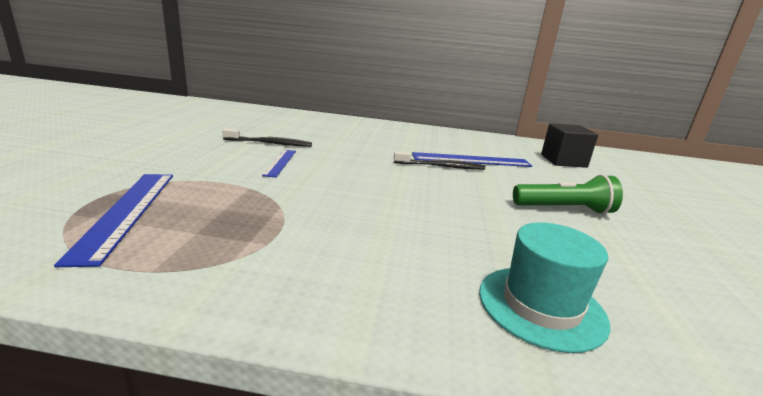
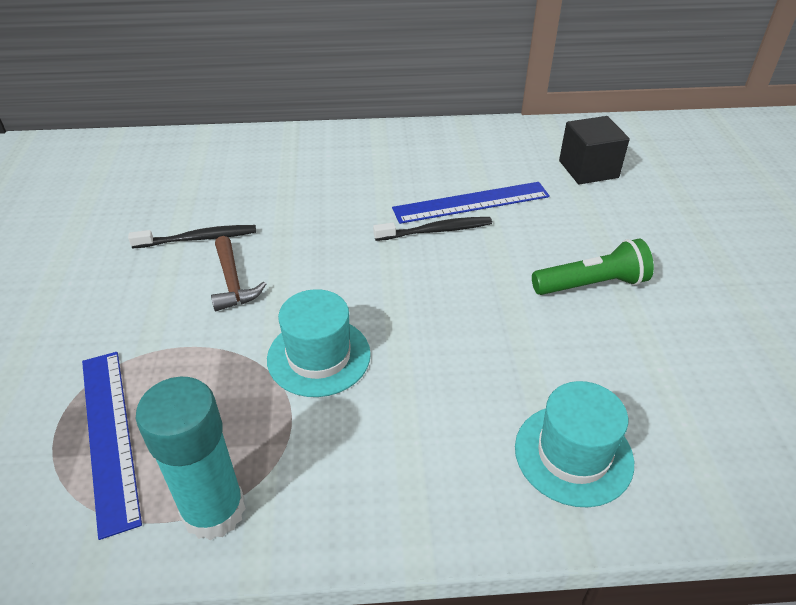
camera: 10 degrees left, 20 degrees up
(171, 271) = (214, 510): none -> turquoise glue stick
(280, 162) = (233, 282): blue ruler -> brown hammer
(322, 204) = (319, 356): none -> turquoise hat

